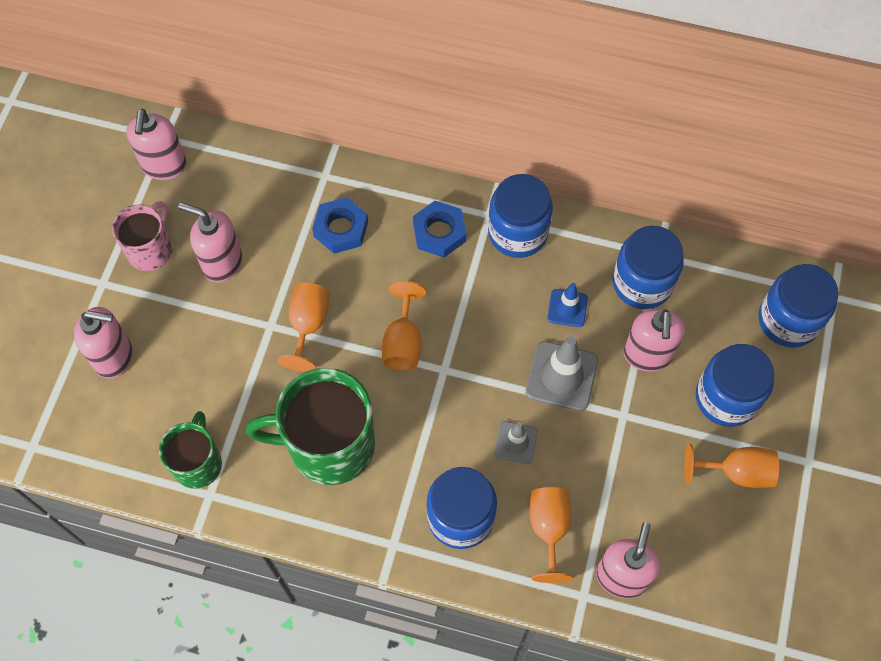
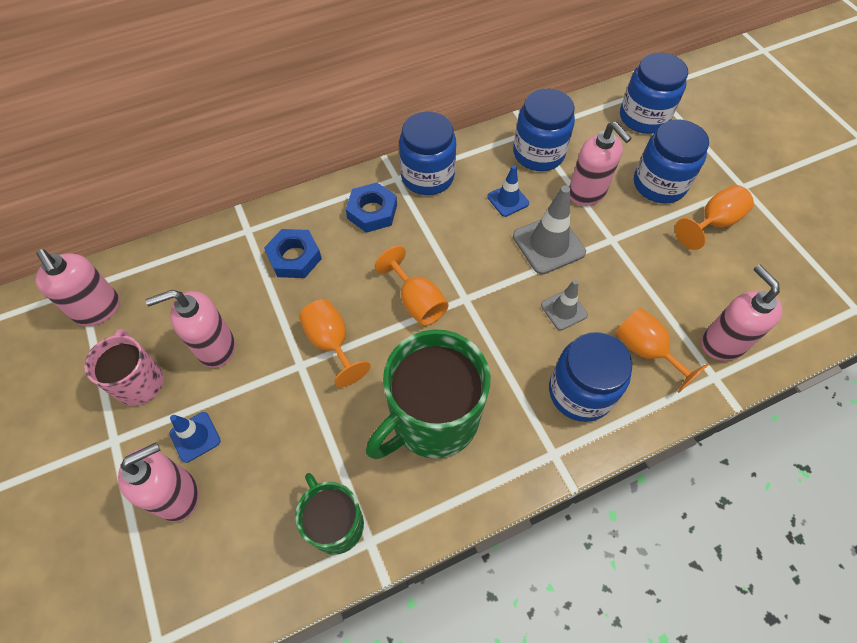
camera: 40 degrees left, 5 degrees down
(156, 323) = (195, 437): none -> blue traffic cone

